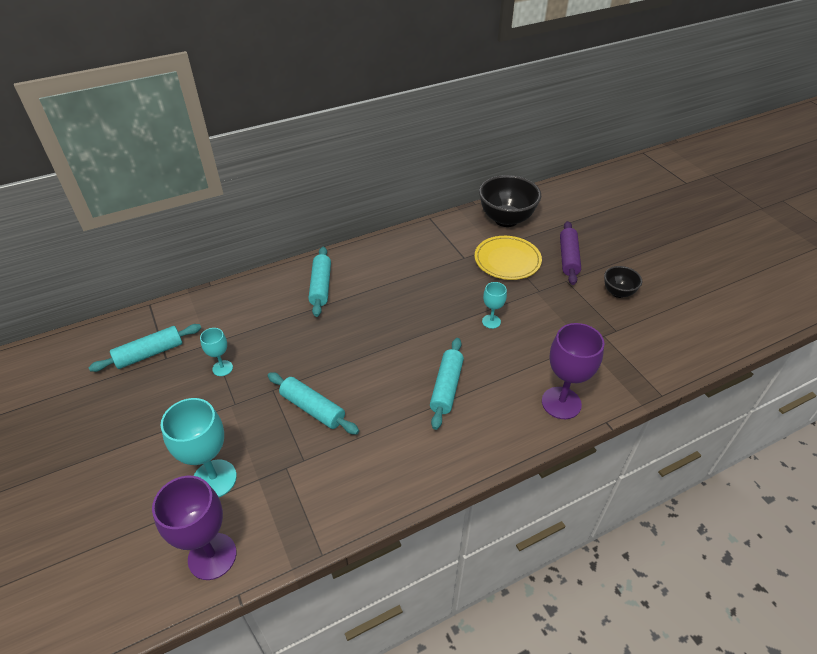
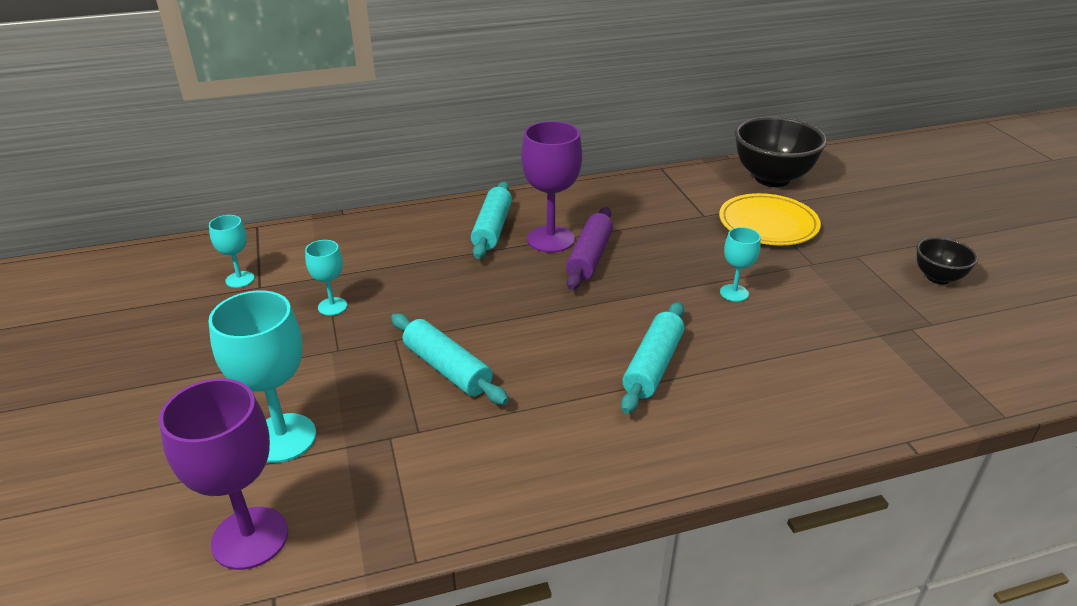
camera: 10 degrees right, 10 degrees down
(150, 353) = (240, 279): turquoise rolling pin -> turquoise goblet
(561, 403) = (833, 407): purple goblet -> purple goblet (550, 239)
(568, 258) = (862, 230): purple rolling pin -> purple rolling pin (589, 257)

